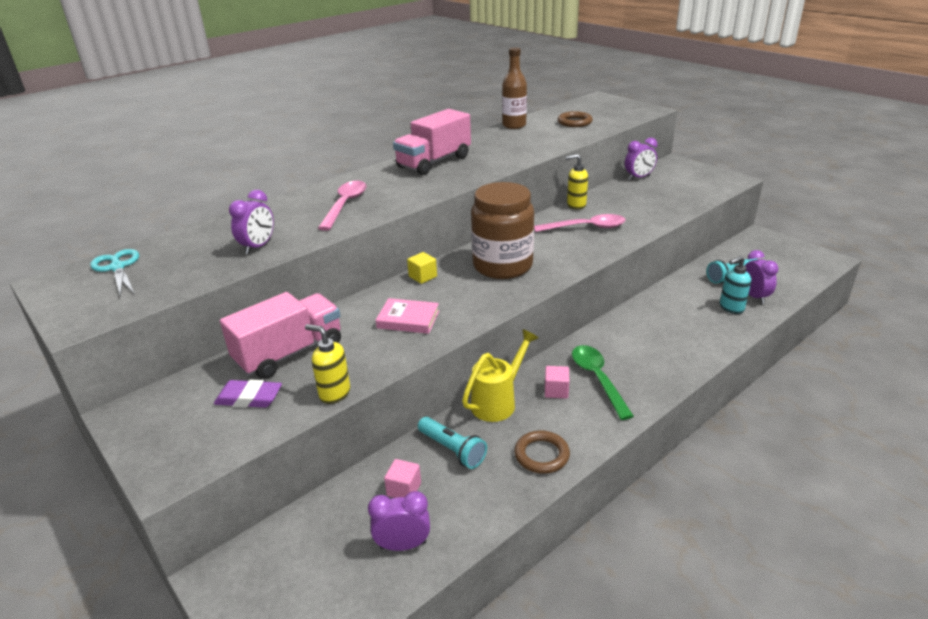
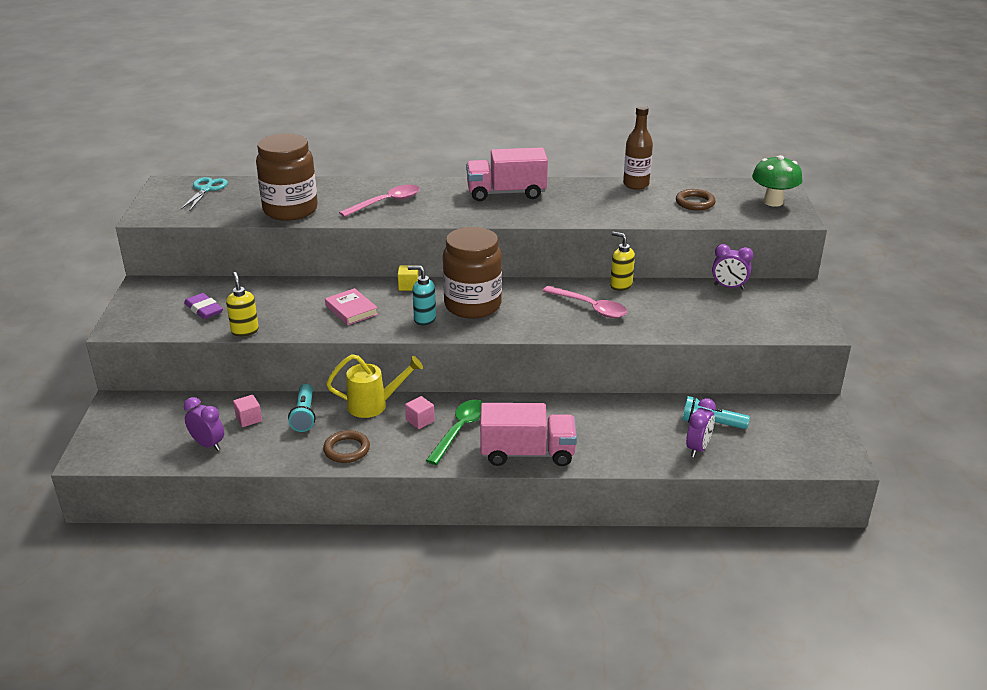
camera: 40 degrees right, 0 degrees up
(258, 247) = (290, 210): purple clock -> brown jar
(289, 353) = (259, 295): pink truck -> pink truck (527, 453)
(617, 106) = (773, 202): none -> green mushroom
(731, 308) = (658, 444): turquoise soap dispenser -> turquoise soap dispenser (424, 319)

